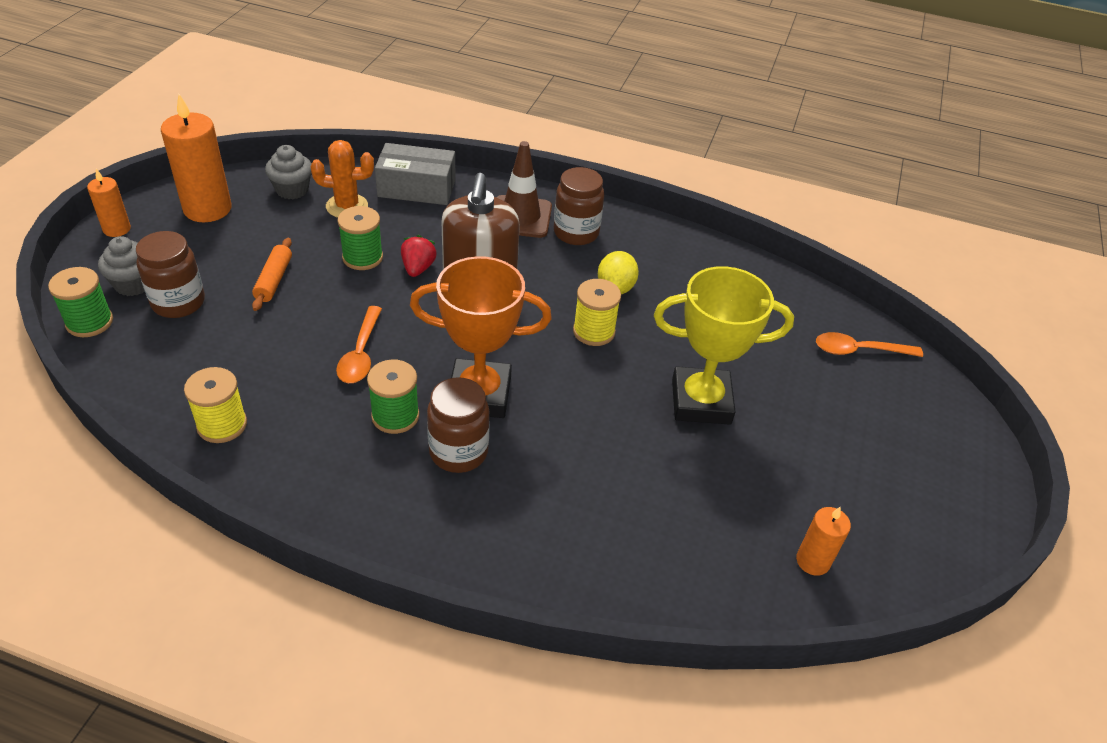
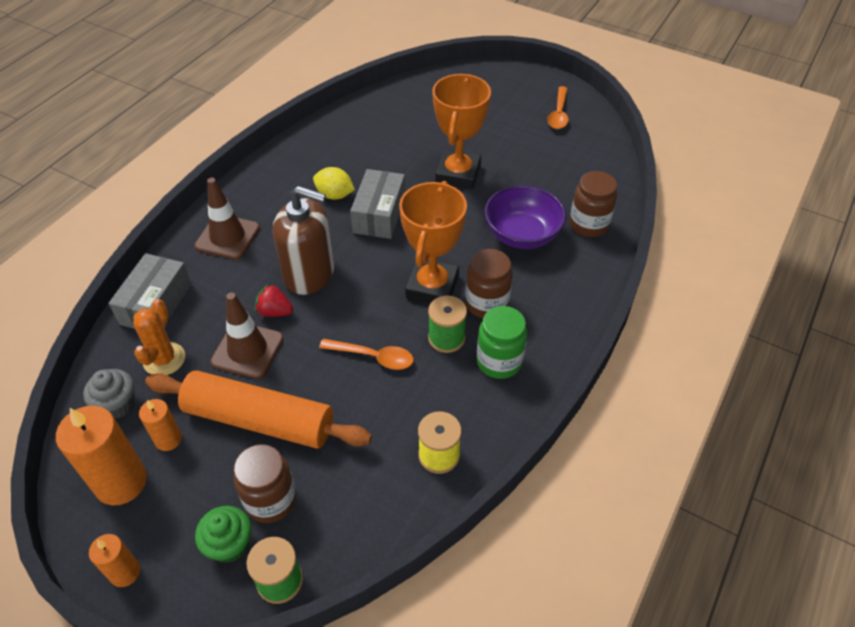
camera: 75 degrees left, 5 degrees up
(133, 284) = (229, 544): grey cupcake -> green cupcake
(274, 280) = (259, 419): orange rolling pin -> orange rolling pin, size x2.26
(361, 471) = (499, 361): none -> green jar
(362, 257) = (247, 350): green spool -> brown traffic cone
(576, 233) = (261, 206): brown jar -> brown jar (588, 225)
(594, 331) = (379, 214): yellow spool -> grey box
(599, 483) = (522, 235): none -> purple bowl
(701, 402) = (458, 174): yellow trophy -> orange trophy
(813, 561) = (585, 155): orange candle -> orange candle (168, 439)
(859, 350) = (425, 95): orange spoon -> orange spoon (558, 114)

